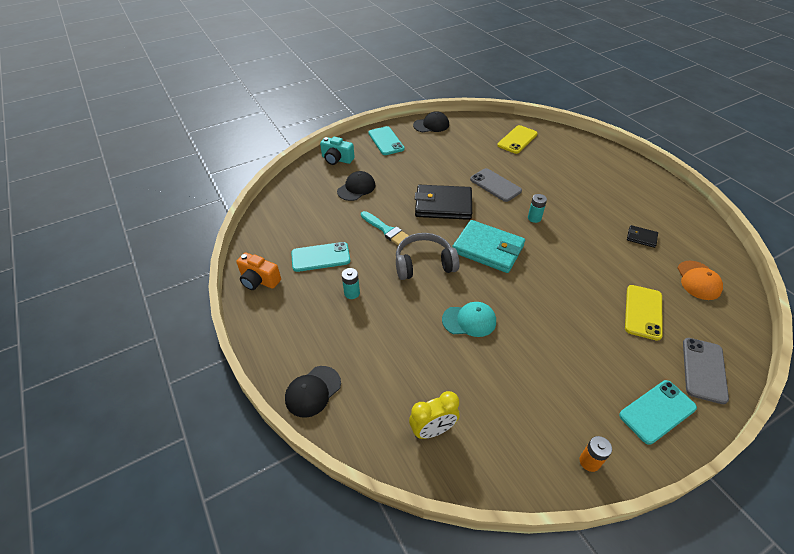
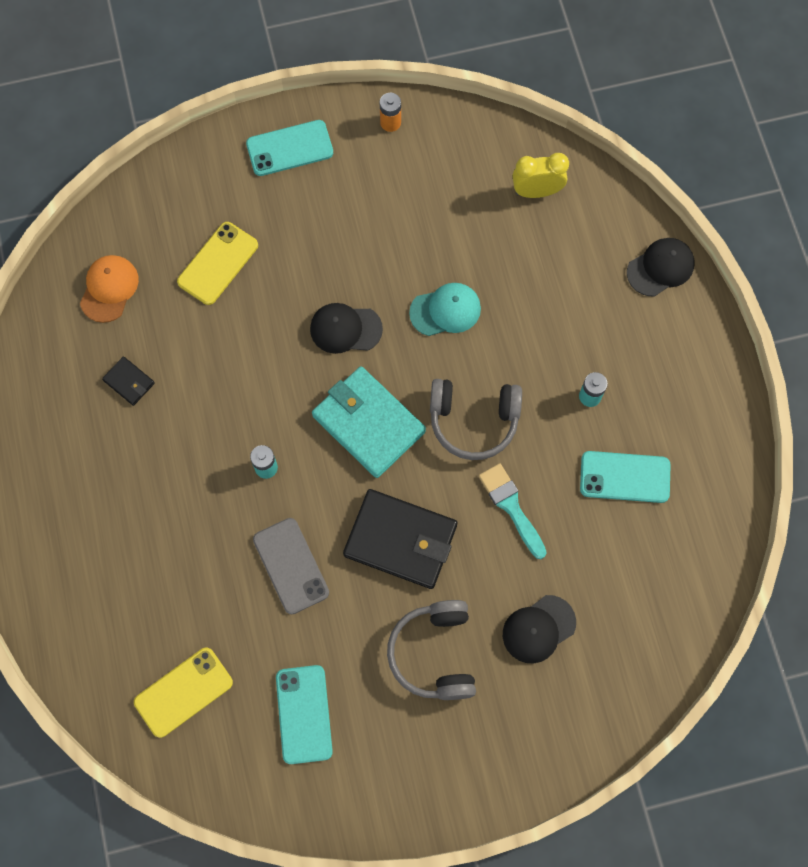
camera: 165 degrees left, 25 degrees up
(259, 280) = (720, 455): orange camera -> none
(337, 159) = (559, 731): turquoise camera -> none
(386, 141) = (448, 768): turquoise phone -> turquoise phone (304, 714)
(407, 171) = (434, 653): none -> grey headphones
(431, 125) = (335, 801): black cap -> black cap (345, 329)
(469, 320) = (445, 310): turquoise cap -> turquoise cap turned 150 degrees clockwise
(704, 370) = (204, 176): grey phone -> none

